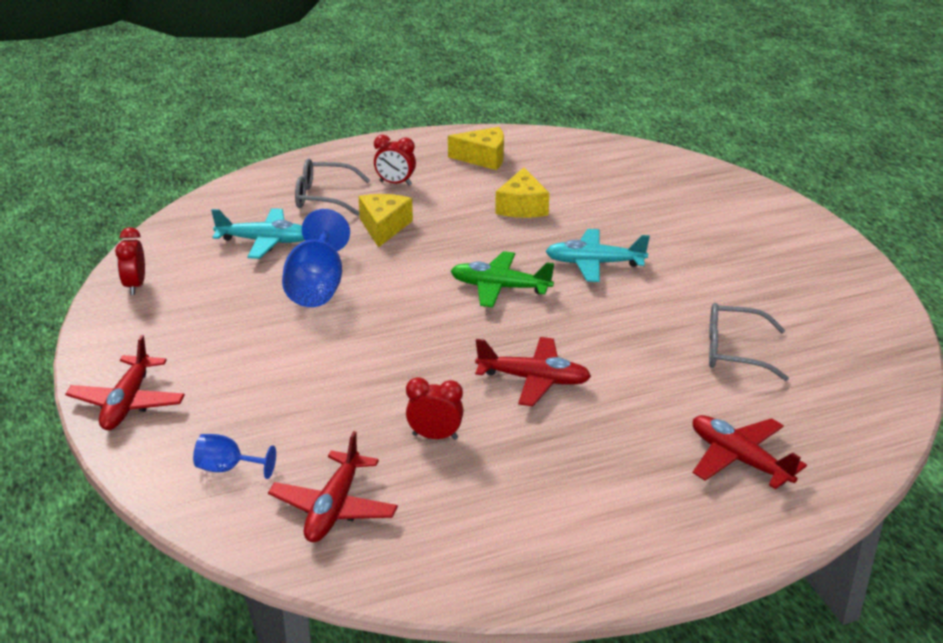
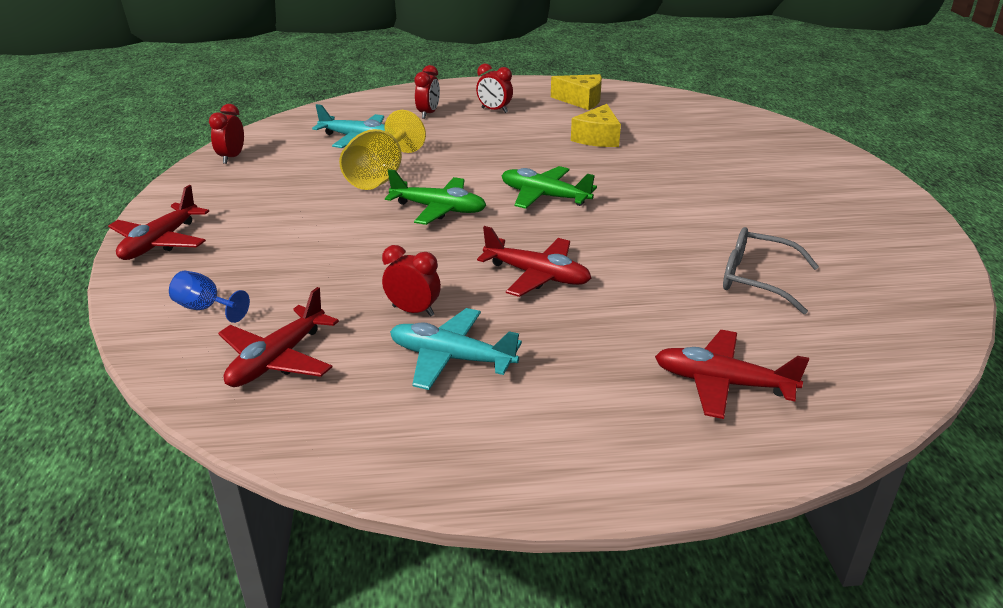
camera: 15 degrees right, 0 degrees up
(317, 287) = (381, 176): blue goblet -> yellow goblet
(324, 197) = (428, 114): grey glasses -> red clock
(384, 227) = (465, 140): yellow cheese -> none
(400, 319) = (439, 209): none -> green plane
(594, 264) = (644, 188): turquoise plane -> turquoise plane (451, 358)
(739, 460) = (722, 383): red plane -> red plane turned 45 degrees counterclockwise

